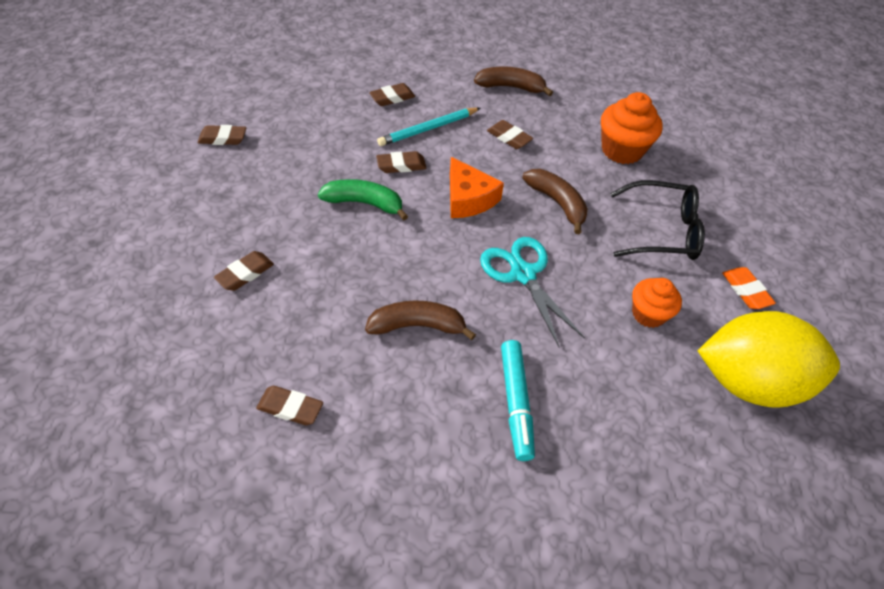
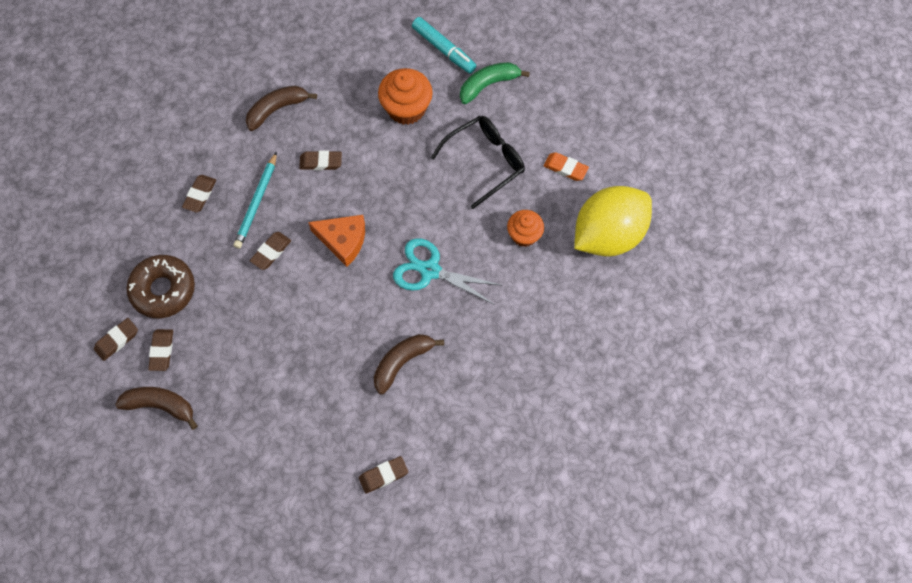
camera: 40 degrees left, 15 degrees up
(245, 274) = (261, 423): brown eraser -> brown eraser (162, 351)
(294, 132) = (163, 290): none -> brown donut
(364, 203) = (279, 305): green banana -> green banana (488, 85)
(516, 403) = (500, 360): turquoise marker -> turquoise marker (444, 49)
(557, 203) = (402, 194): brown banana -> brown banana (160, 405)

